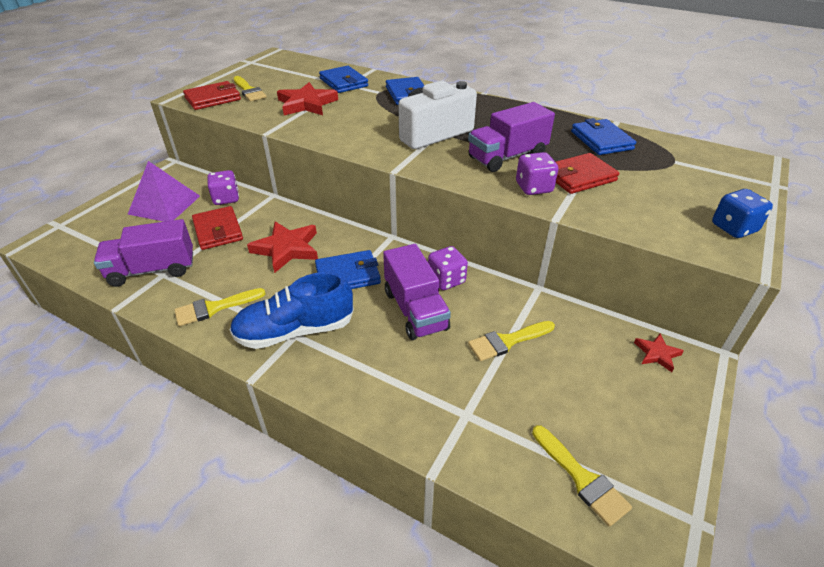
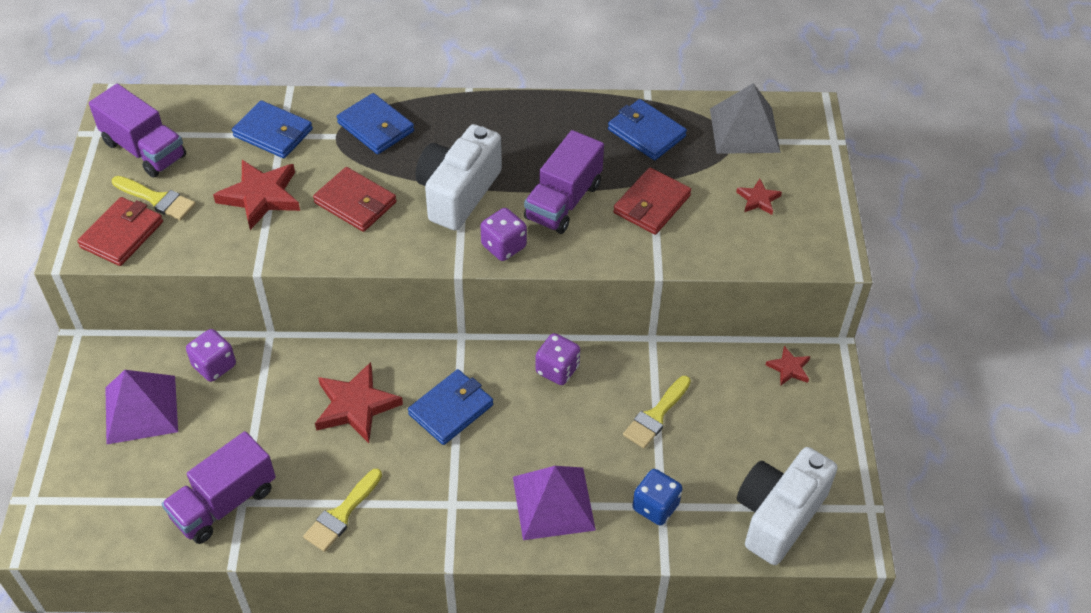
camera: 30 degrees left, 10 degrees up
(218, 231) = (250, 417): red wallet -> red wallet (355, 202)
(295, 331) = (448, 499): blue shoe -> none
(373, 369) = (553, 503): none -> purple pyramid
(415, 310) = (550, 420): purple truck -> purple truck (144, 149)
(534, 188) = (616, 240): purple dice -> purple dice (504, 246)
(581, 478) = (778, 515): yellow brush -> white camera
(680, 199) = (758, 199): none -> red star
(689, 158) = (744, 130): none -> grey pyramid
(733, 228) = (816, 221): blue dice -> blue dice (655, 506)

